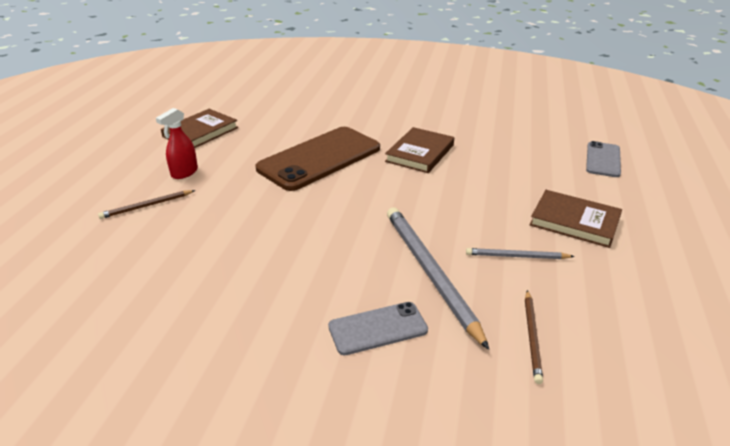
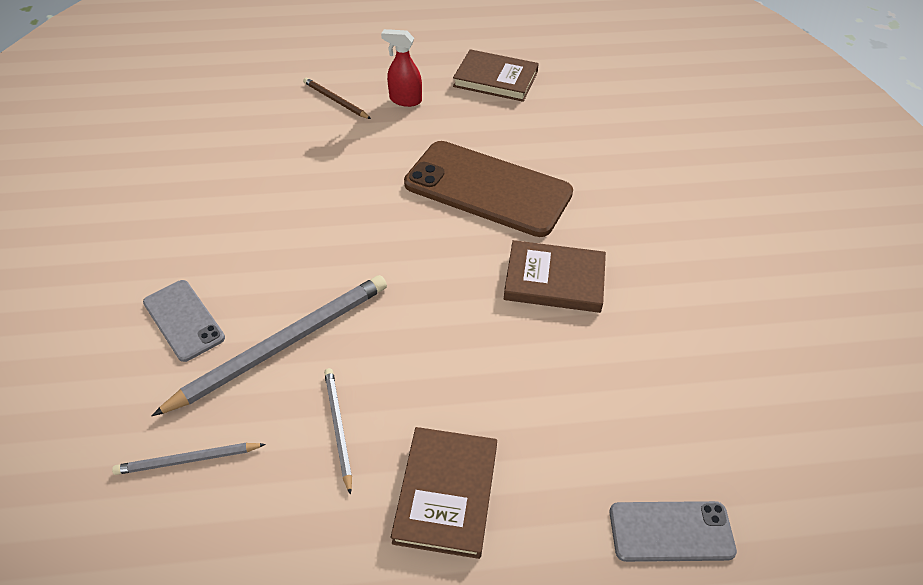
camera: 70 degrees right, 15 degrees up
(532, 336) = (188, 460): brown pencil -> grey pencil

